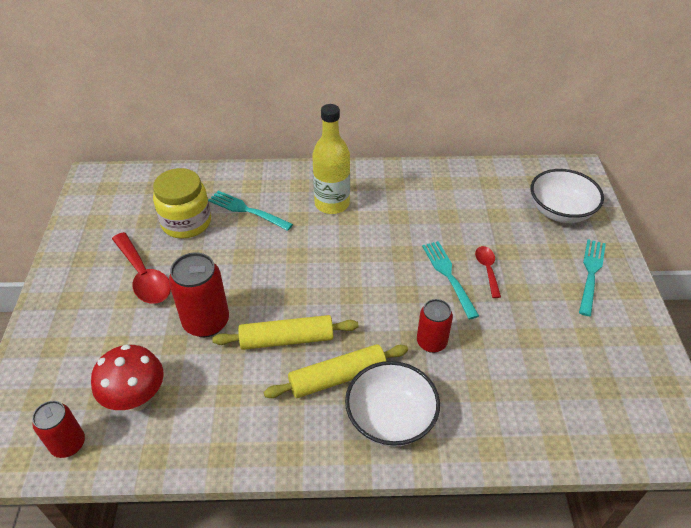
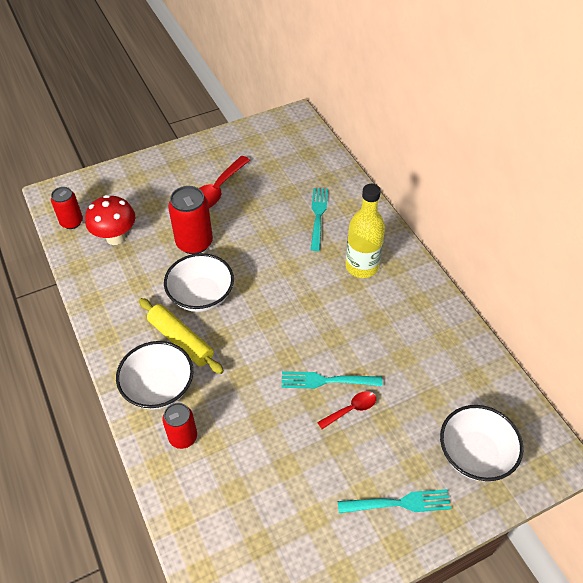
camera: 65 degrees right, 5 degrees up
(186, 222) = (282, 187): yellow jar -> none
(287, 339) = (201, 295): yellow rolling pin -> white bowl
(431, 342) = (244, 391): red can -> red can (183, 437)
(448, 275) = (326, 381): turquoise fork -> turquoise fork turned 135 degrees counterclockwise

